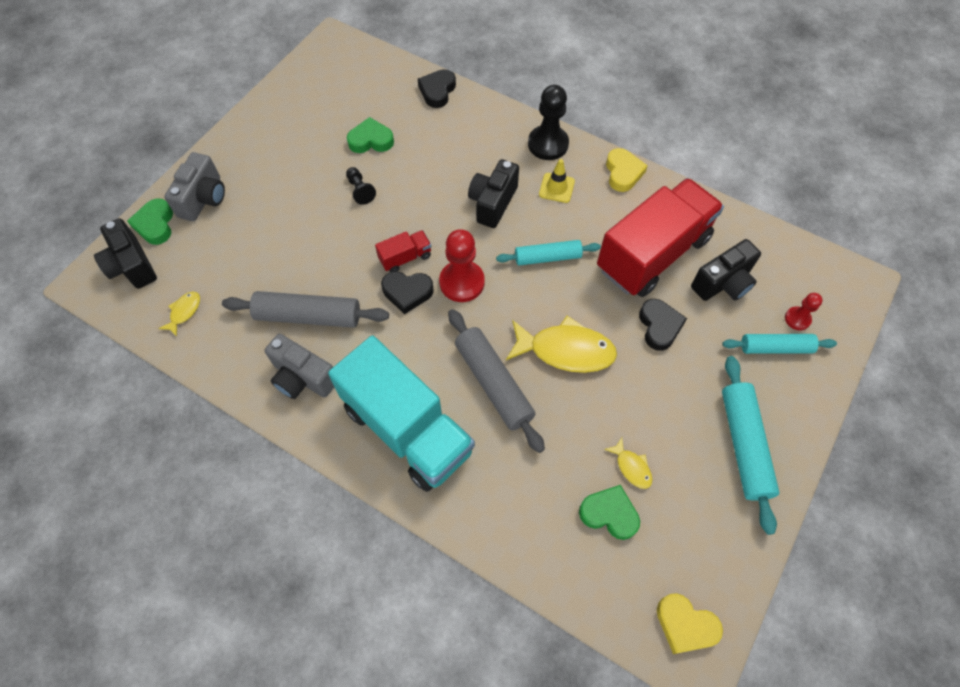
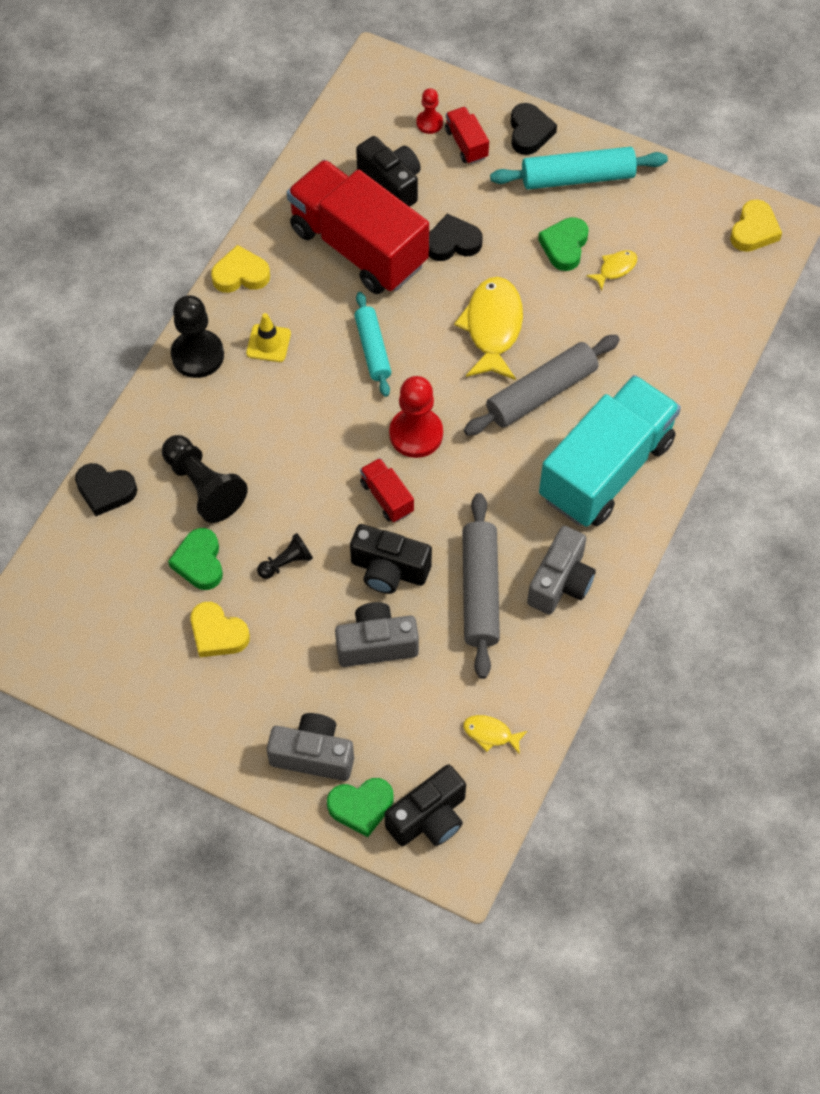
camera: 95 degrees left, 0 degrees up
(279, 242) = (376, 644): none -> grey camera
(312, 149) = (217, 633): none -> yellow heart
(407, 292) = (436, 489): black heart -> black heart (529, 132)
(432, 144) = (203, 486): none -> black pawn
(492, 203) = (296, 410): black camera -> black camera (389, 570)
(609, 514) = (665, 287): green heart -> green heart (564, 246)
(775, 348) = (466, 144): turquoise rolling pin -> red truck

